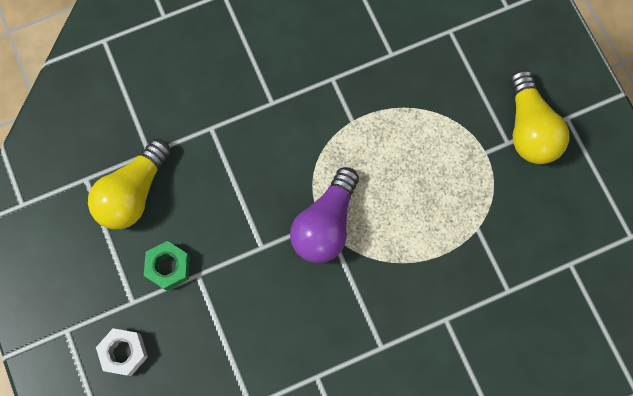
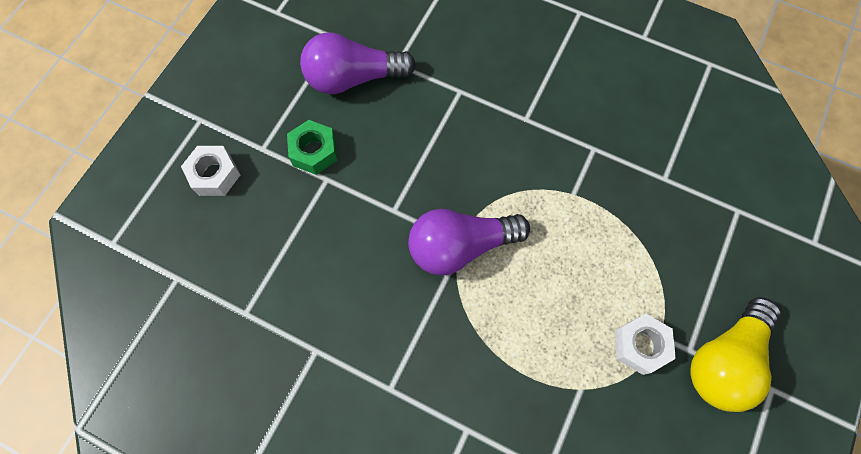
camera: 50 degrees right, 5 degrees down
(133, 193) = (353, 78): yellow light bulb -> purple light bulb
(481, 169) = (640, 345): none -> white nut

